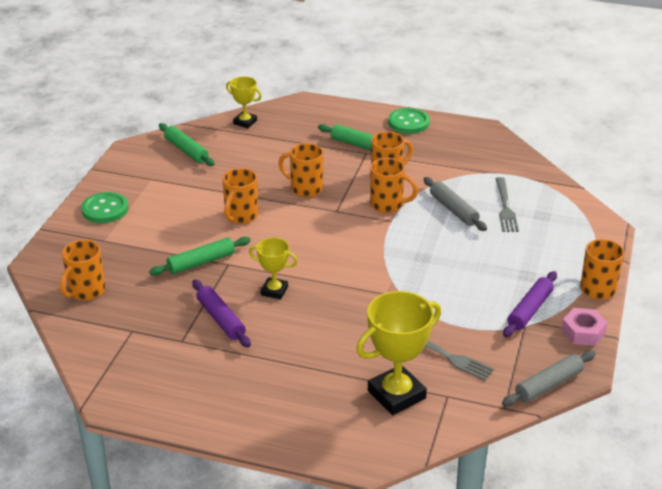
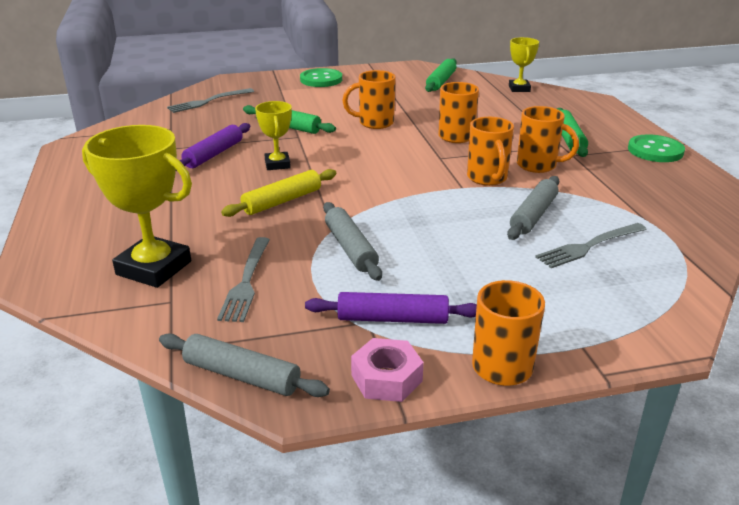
camera: 60 degrees right, 5 degrees down
(86, 291) = (208, 101): orange mug -> grey fork
(342, 307) = (282, 201): none -> yellow rolling pin
(437, 298) = (351, 248): none -> grey rolling pin

